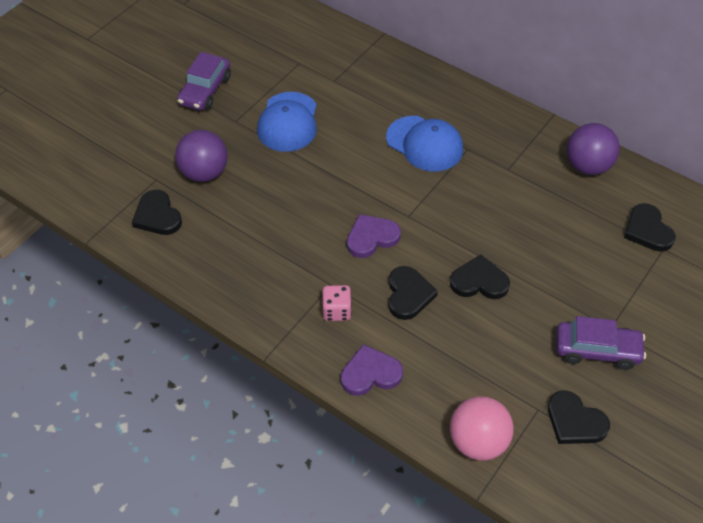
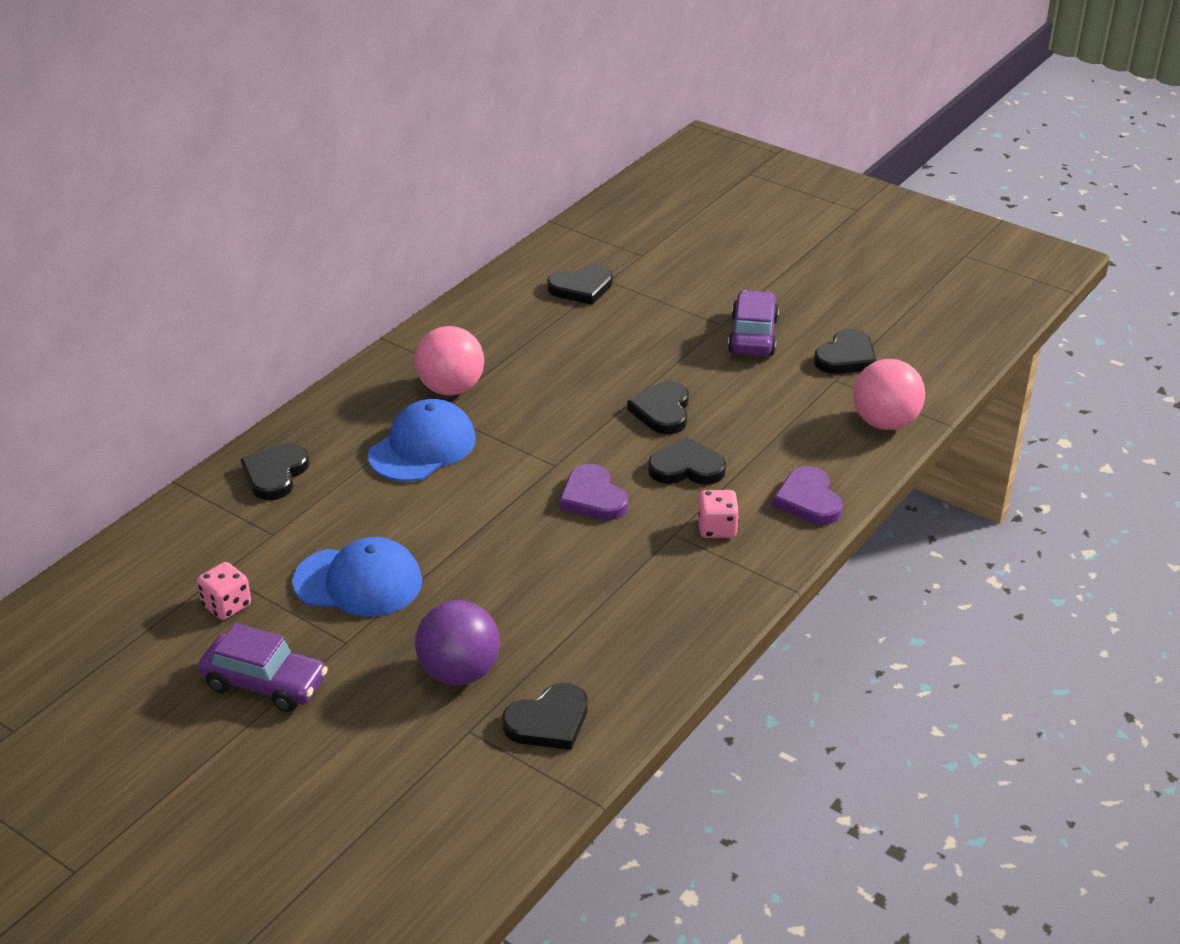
camera: 90 degrees left, 15 degrees down
(270, 68) = (227, 605): none -> pink dice
(392, 76) = (275, 474): none -> black heart
(495, 155) = (451, 388): none -> pink ball
(587, 166) = (477, 319): purple ball -> none

